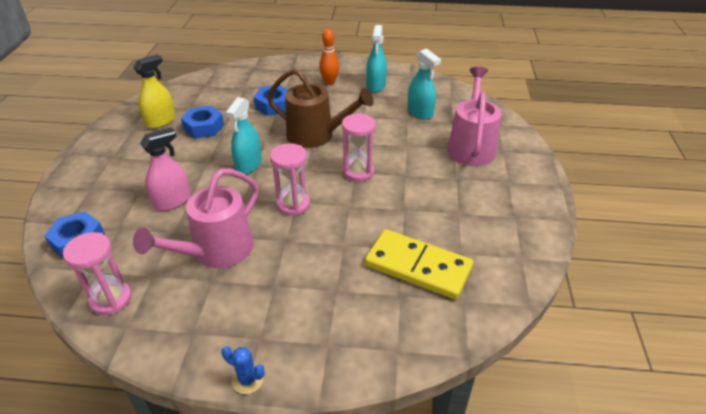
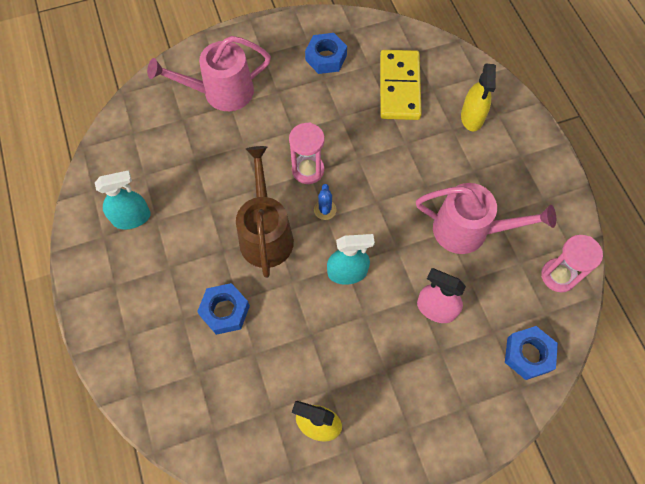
camera: 115 degrees left, 25 degrees up
(204, 127) = (306, 363): blue nut -> blue nut (326, 58)
(247, 380) = (552, 146): blue cactus -> blue cactus (325, 210)
(293, 204) = (381, 202): pink hourglass -> none
(329, 82) = (143, 273): orange bowling pin -> none
(340, 315) = (472, 117): none -> yellow spray bottle
(420, 112) = (175, 153): turquoise spray bottle -> none

